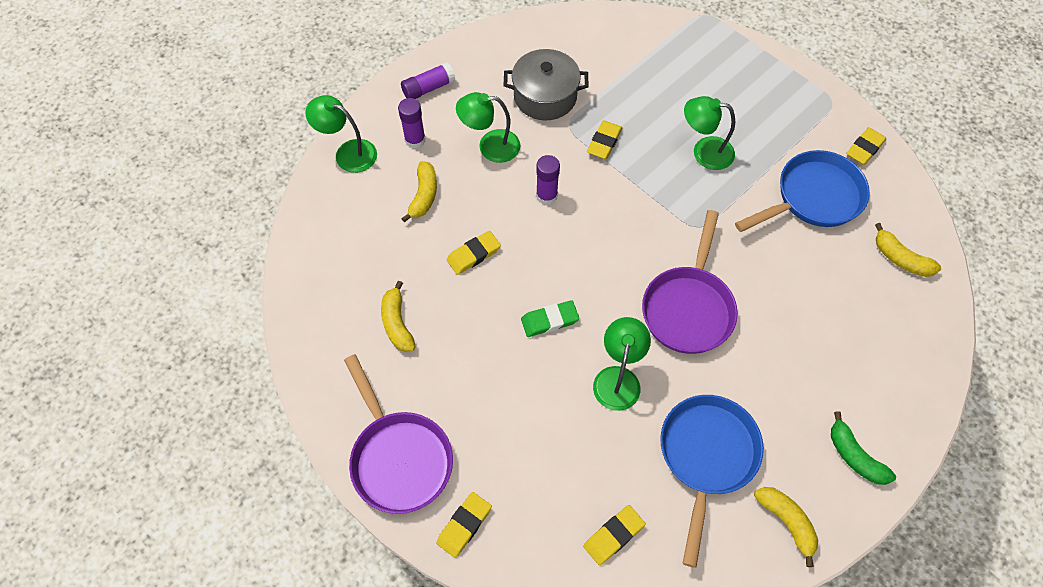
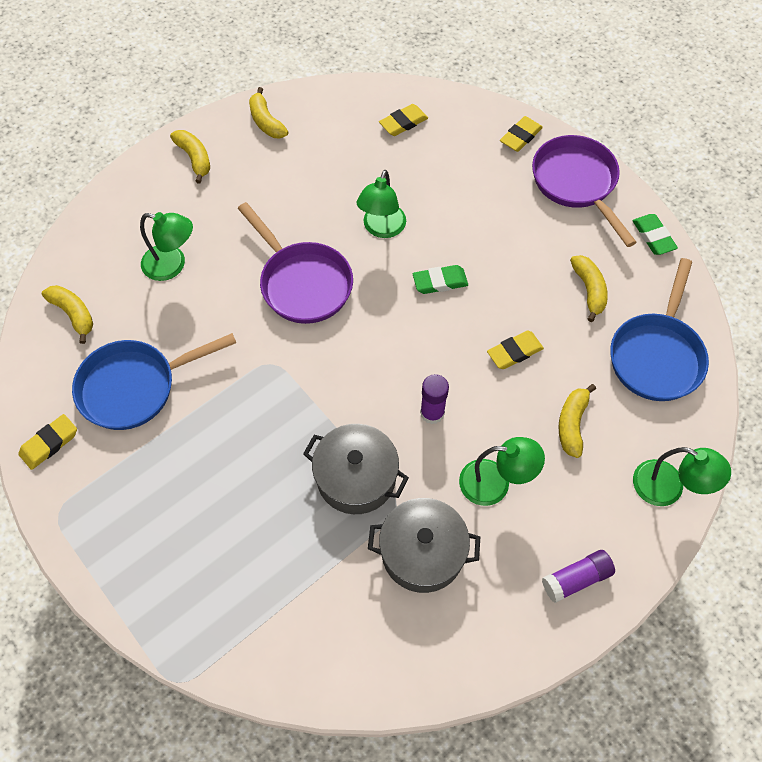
camera: 175 degrees left, 0 degrees up
(320, 392) = (653, 237): none -> green eraser
(415, 140) = (588, 500): purple glue stick -> none
(604, 142) = (356, 477): yellow eraser -> grey pot
(688, 308) = (302, 283): purple pan -> purple pan turned 120 degrees clockwise
(704, 152) = (239, 454): green lamp -> green lamp (172, 265)
(706, 456) = (317, 167): blue pan -> blue pan (656, 356)
(854, 456) = (194, 158): green banana -> yellow banana

